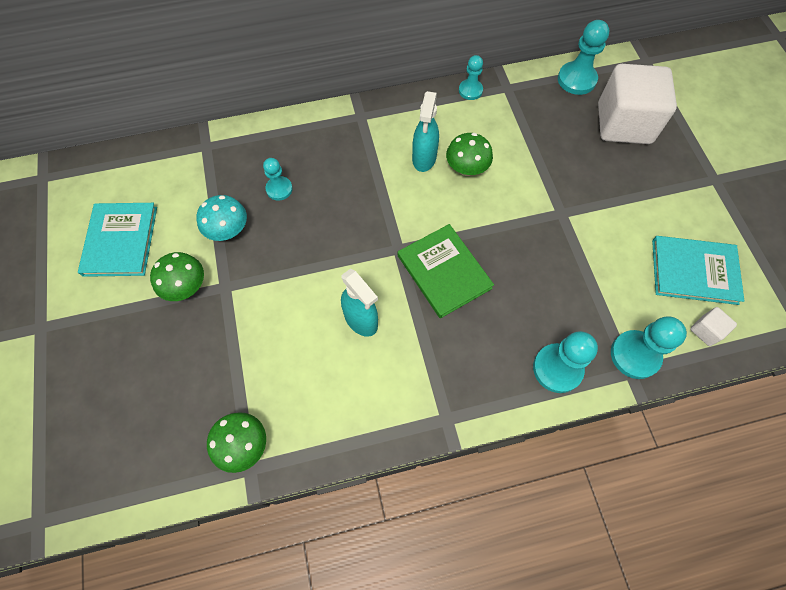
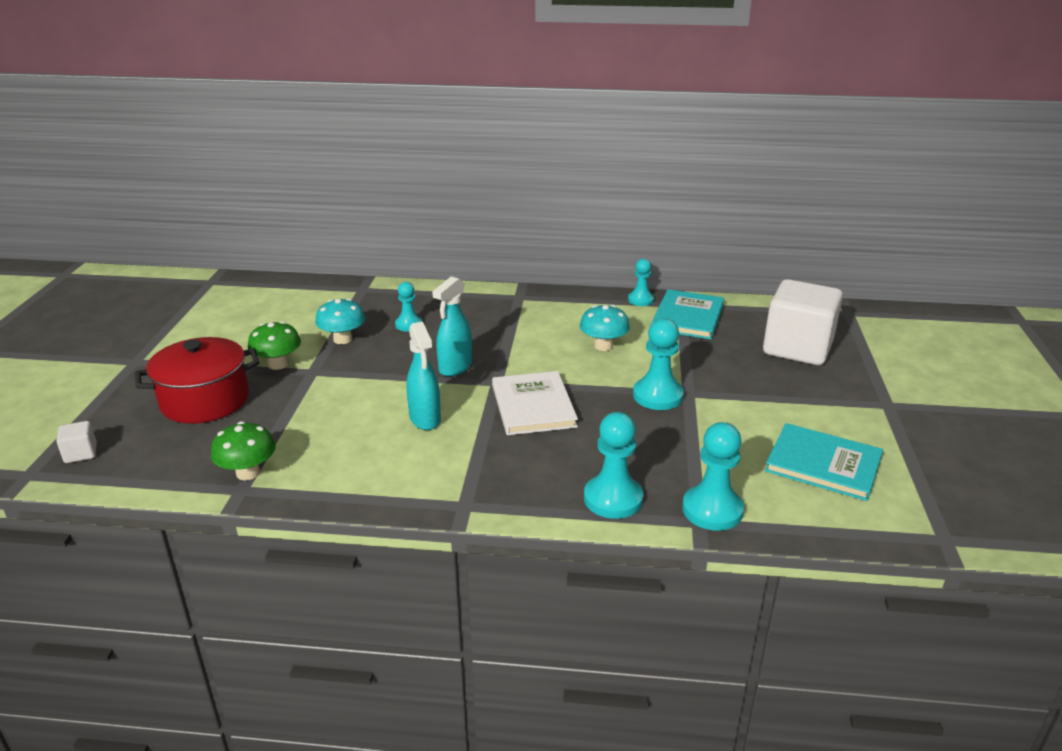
camera: 20 degrees right, 35 degrees down
(120, 241) = (244, 327): turquoise book -> turquoise book (687, 317)
(146, 362) = (205, 401): none -> red pot
(424, 158) = (563, 332): turquoise spray bottle -> turquoise spray bottle (455, 367)
(444, 272) = (533, 406): green book -> white book
(466, 168) = (603, 346): green mushroom -> turquoise mushroom
(576, 80) = (760, 312): turquoise pawn -> turquoise pawn (657, 396)
(706, 331) = (813, 512): white cube -> white cube (81, 453)

